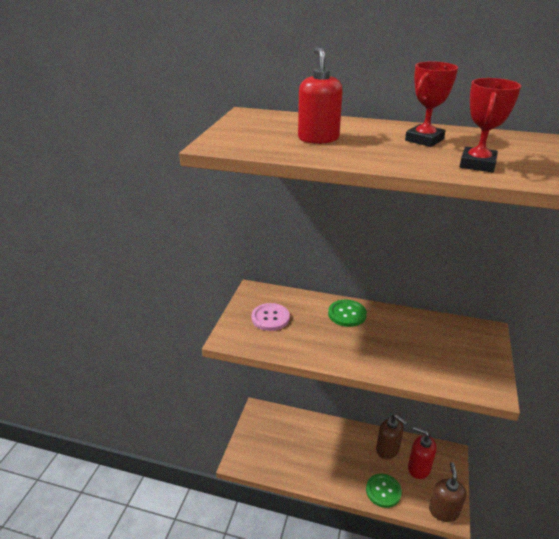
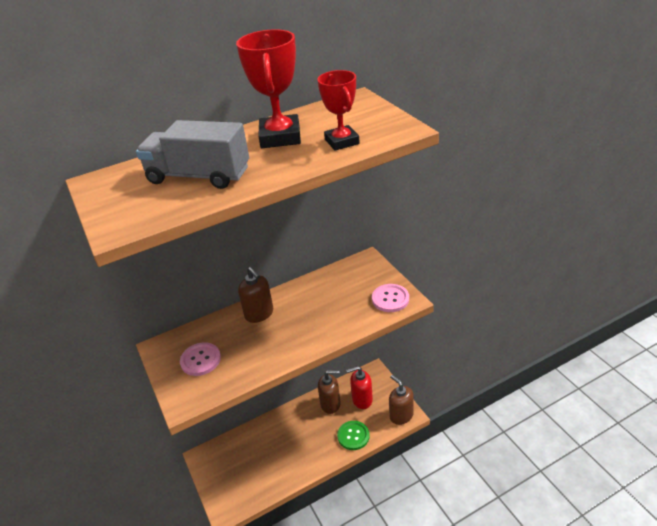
camera: 40 degrees left, 5 degrees up
(318, 138) = (198, 176): red soap dispenser -> grey truck
(347, 314) = (259, 314): green button -> brown soap dispenser
(424, 140) = (280, 137): red trophy -> red trophy, size x1.51
(477, 377) = (390, 299): none -> pink button

